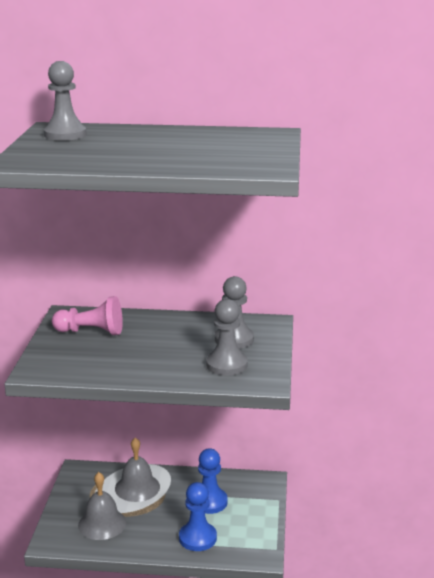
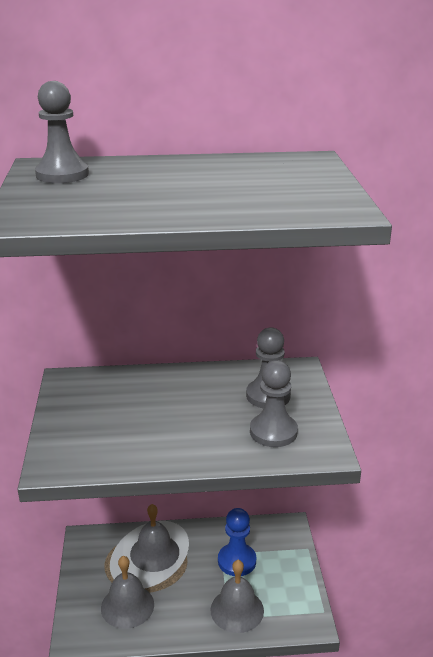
camera: 10 degrees left, 5 degrees up
(91, 332) = (102, 401): pink pawn -> none
(197, 538) = (237, 610): blue pawn -> grey bell

